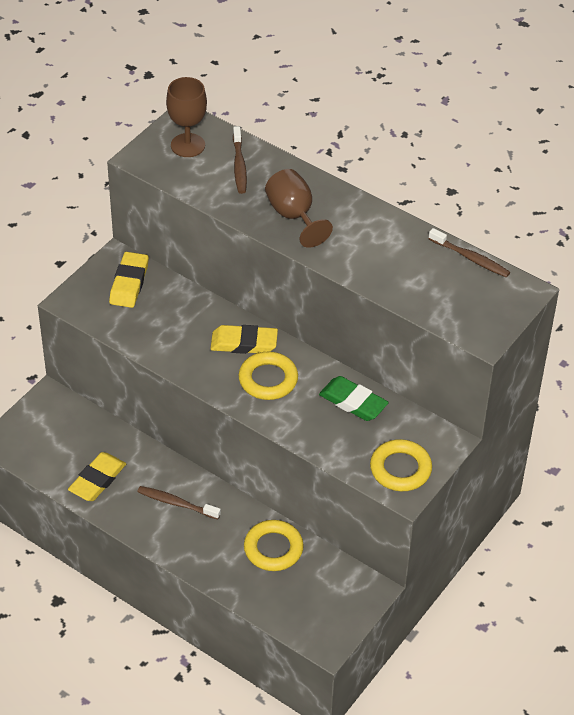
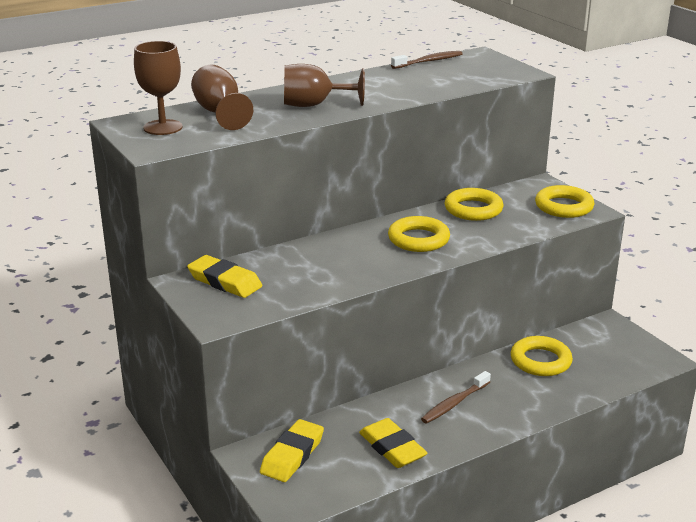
camera: 65 degrees left, 20 degrees down
(239, 165) = (220, 113): brown toothbrush -> brown goblet
(244, 343) = (362, 241): yellow eraser -> yellow eraser (292, 455)
(353, 402) = (473, 209): green eraser -> yellow ring

